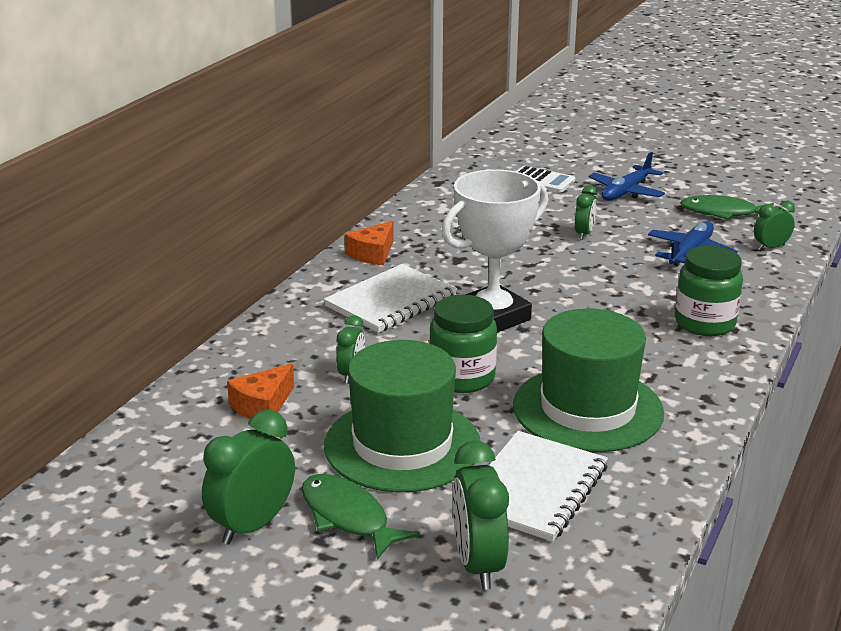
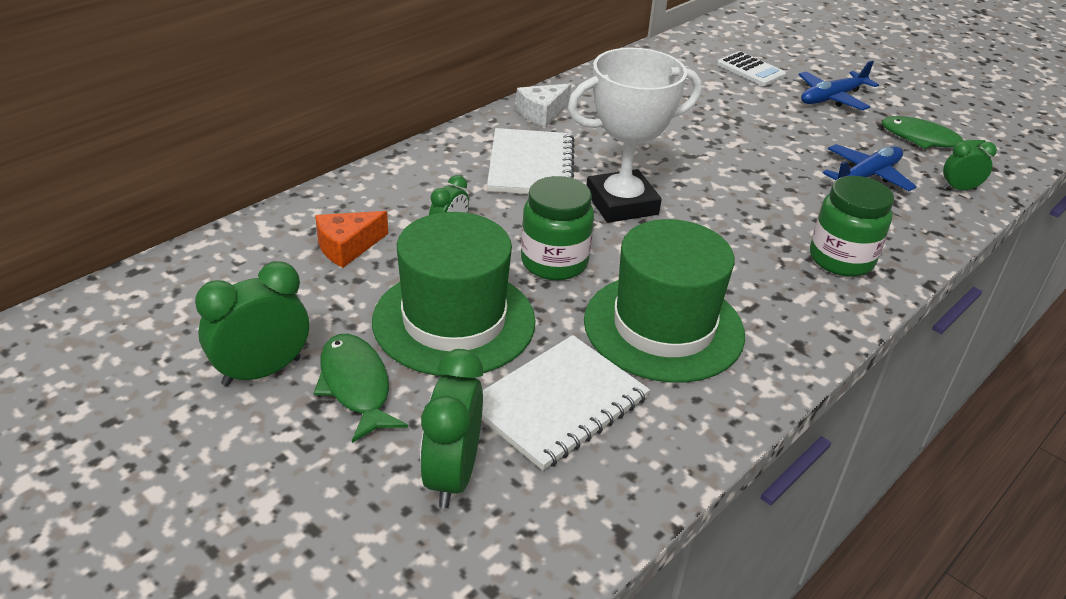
camera: 15 degrees right, 10 degrees up
(373, 254) = (542, 113): orange cheese -> white cheese
(390, 301) = (531, 165): white notebook -> white notebook turned 60 degrees counterclockwise
(584, 234) = (764, 134): green clock -> none

